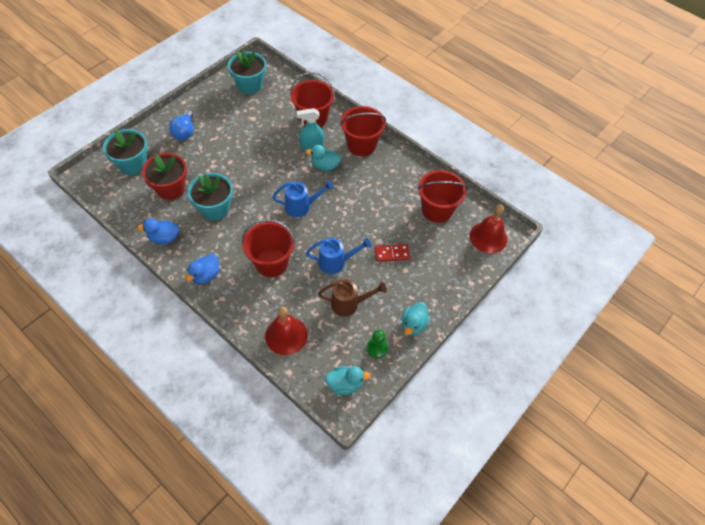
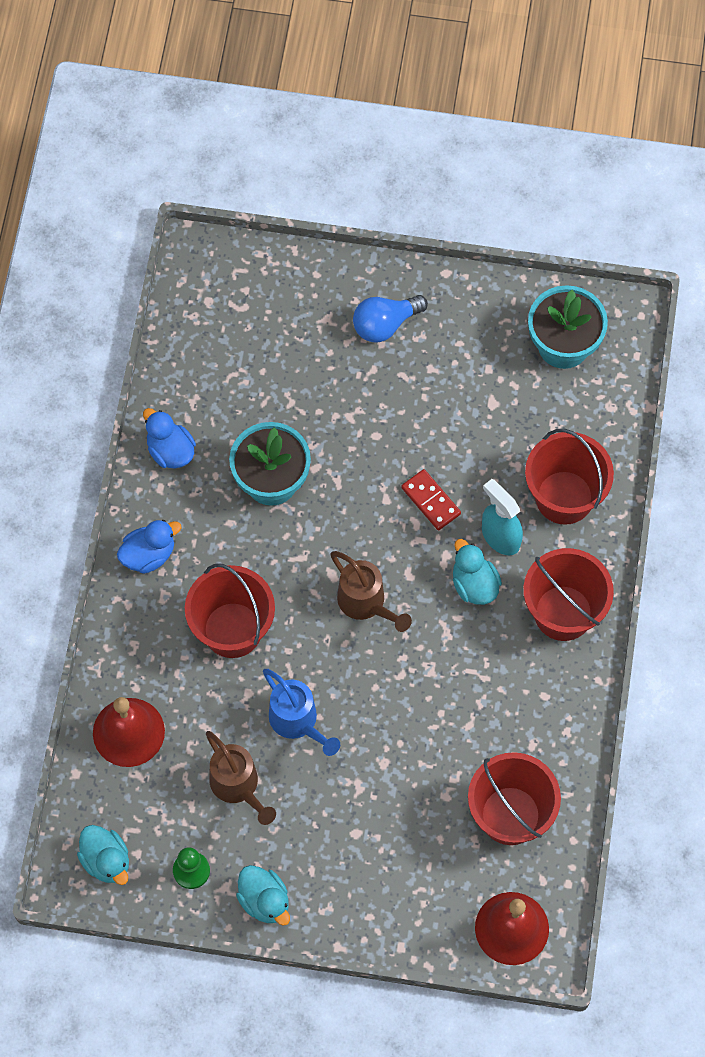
camera: 60 degrees right, 10 degrees up
(133, 164) = (267, 302): turquoise flower pot -> none
(171, 188) = (262, 390): red flower pot -> none
(206, 275) = (149, 555): blue duck -> blue duck turned 150 degrees clockwise
(301, 206) = (366, 603): blue watering can -> brown watering can
(392, 254) = (372, 795): red domino -> red domino (431, 501)
(413, 325) = (264, 901): turquoise duck -> turquoise duck turned 120 degrees counterclockwise

